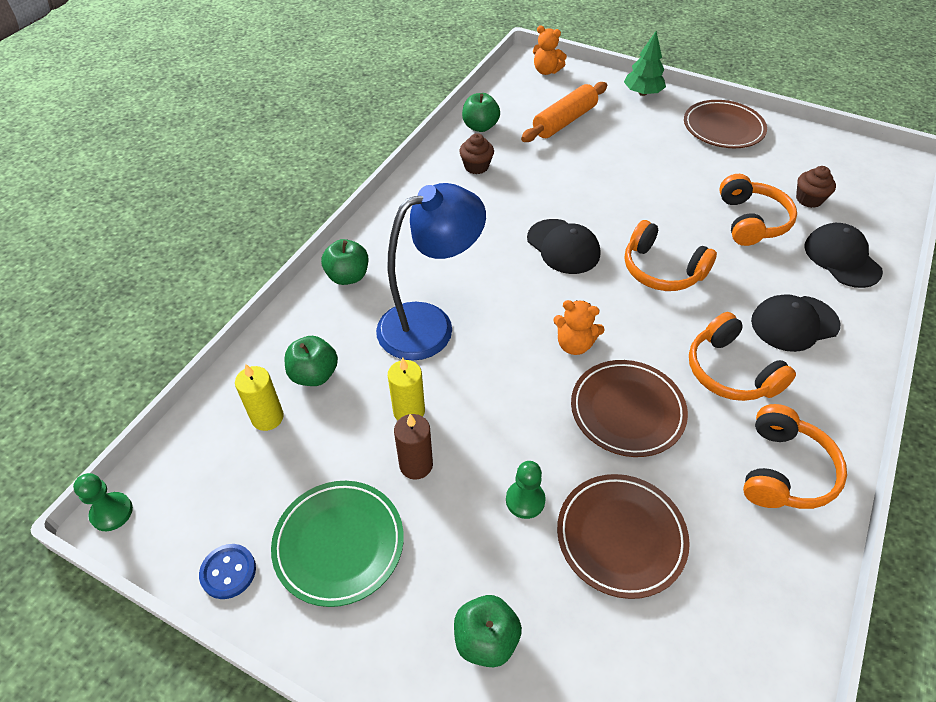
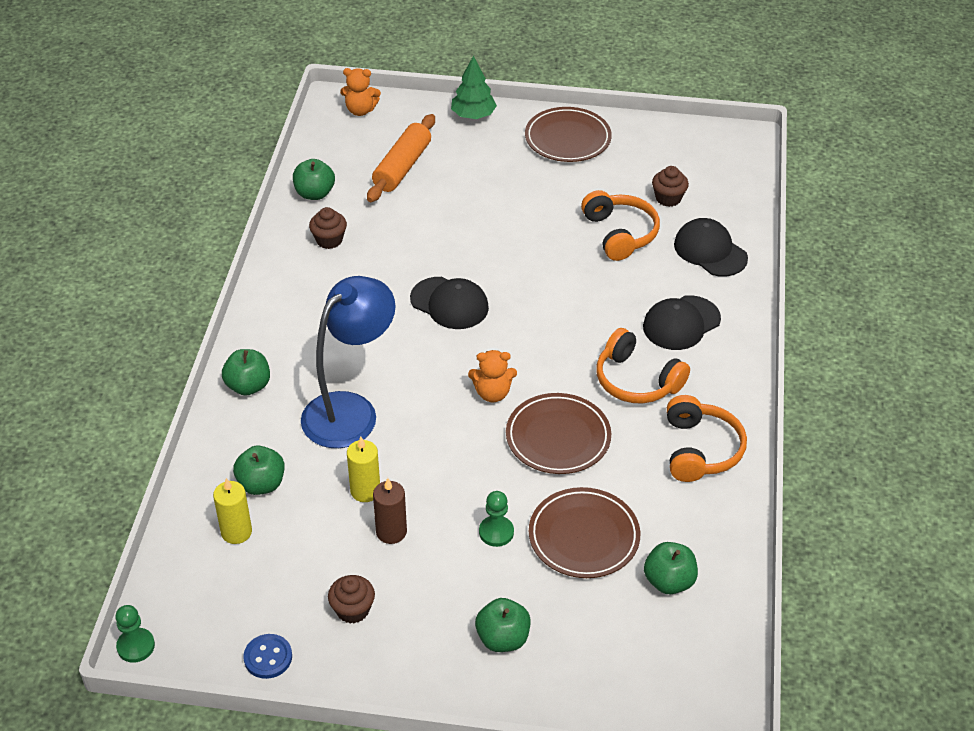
camera: 20 degrees left, 5 degrees down
(339, 544) = (352, 610): green plate -> brown cupcake
(661, 270) = (550, 303): orange headphones -> none
(706, 630) = (669, 581): none -> green apple

